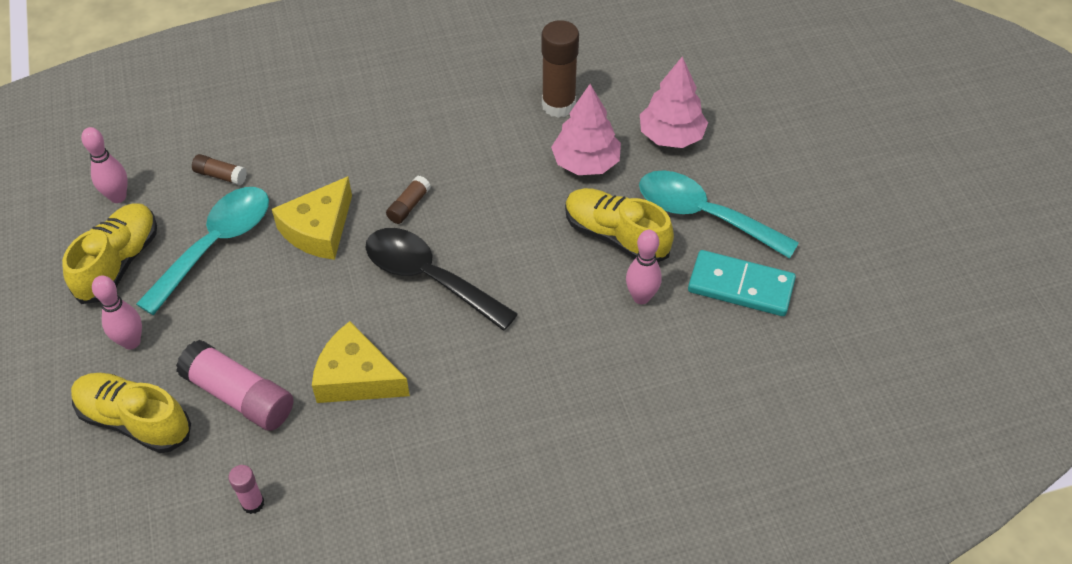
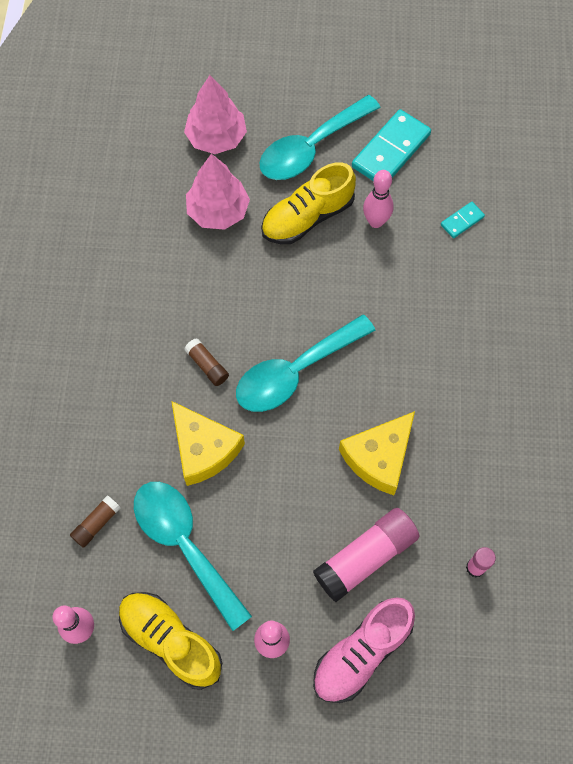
camera: 70 degrees left, 15 degrees up
(135, 421) = (361, 653): yellow shoe -> pink shoe
(429, 278) = (295, 371): black spoon -> turquoise spoon
(558, 105) = (140, 209): brown glue stick -> none
(684, 379) = (462, 221): none -> turquoise domino

